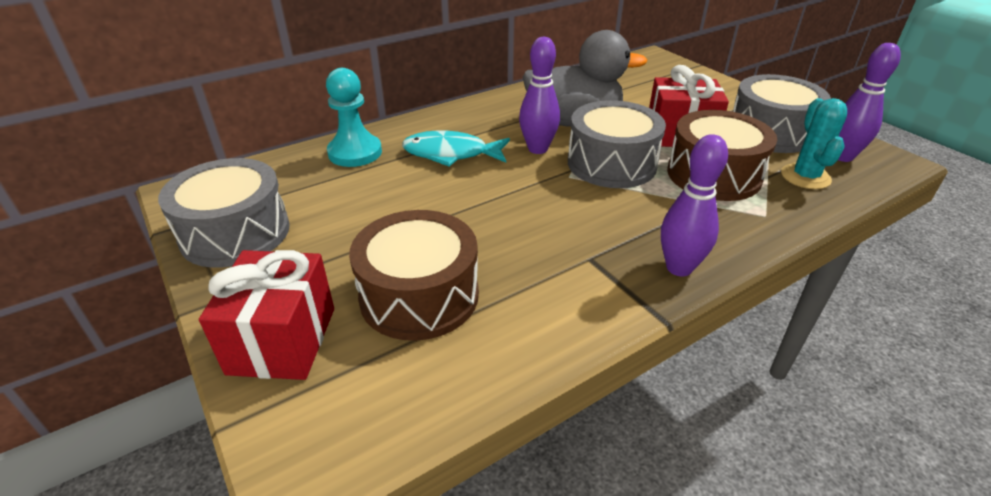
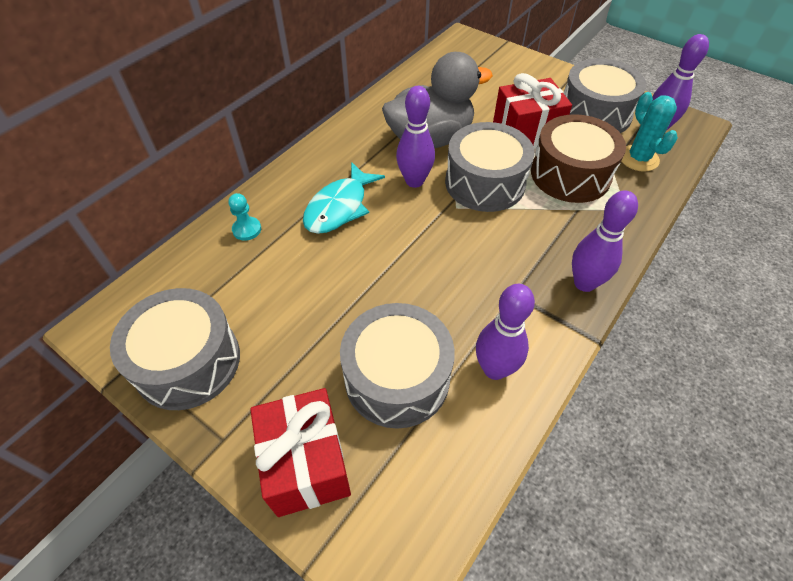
camera: 20 degrees left, 15 degrees up
(355, 153) = (247, 229): turquoise pawn -> turquoise pawn, size x0.54
(419, 295) = (397, 377): brown drum -> grey drum
(450, 154) = (339, 207): turquoise fish -> turquoise fish turned 45 degrees counterclockwise
(529, 316) = (494, 369): none -> purple bowling pin

